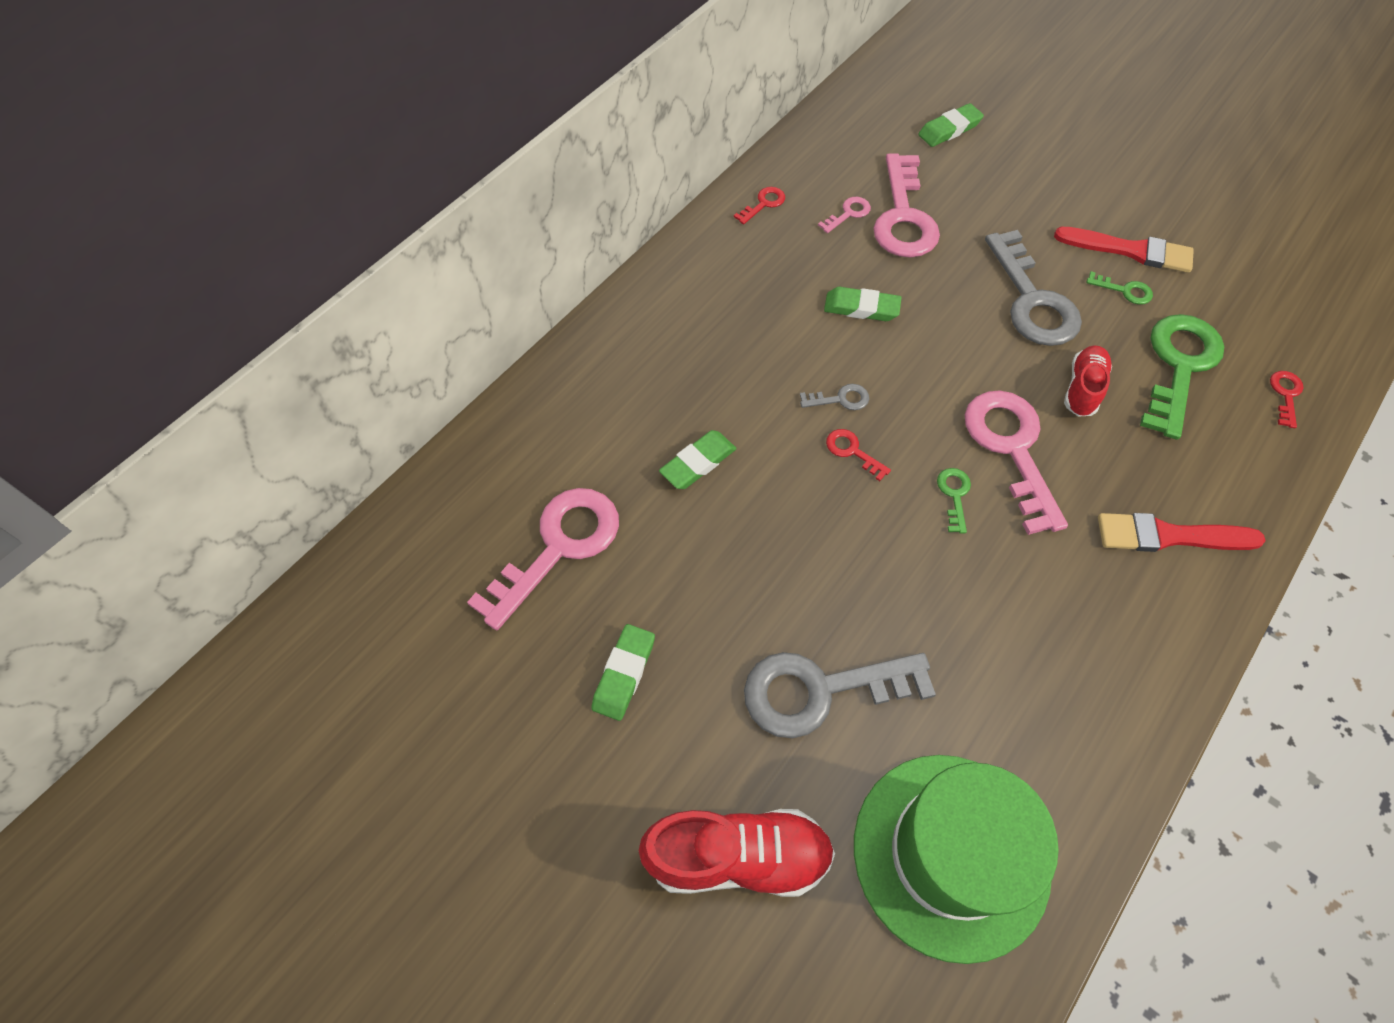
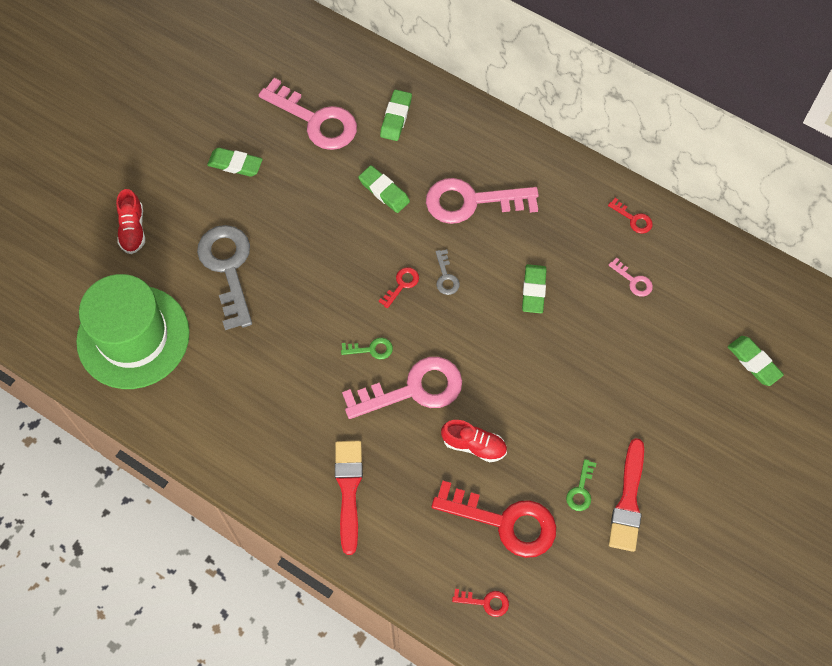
camera: 85 degrees right, 5 degrees up
(572, 439) = (396, 117): none -> green eraser
(738, 856) = (133, 229): red shoe -> red shoe, size x0.61
(903, 217) = (637, 322): pink key -> pink key (471, 201)
(1032, 300) = (559, 416): grey key -> none
(1179, 366) = (505, 522): green key -> red key

